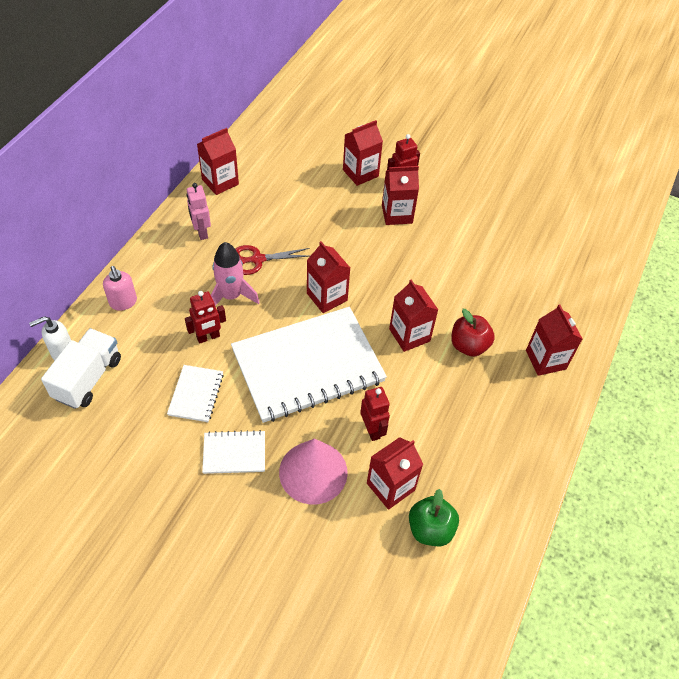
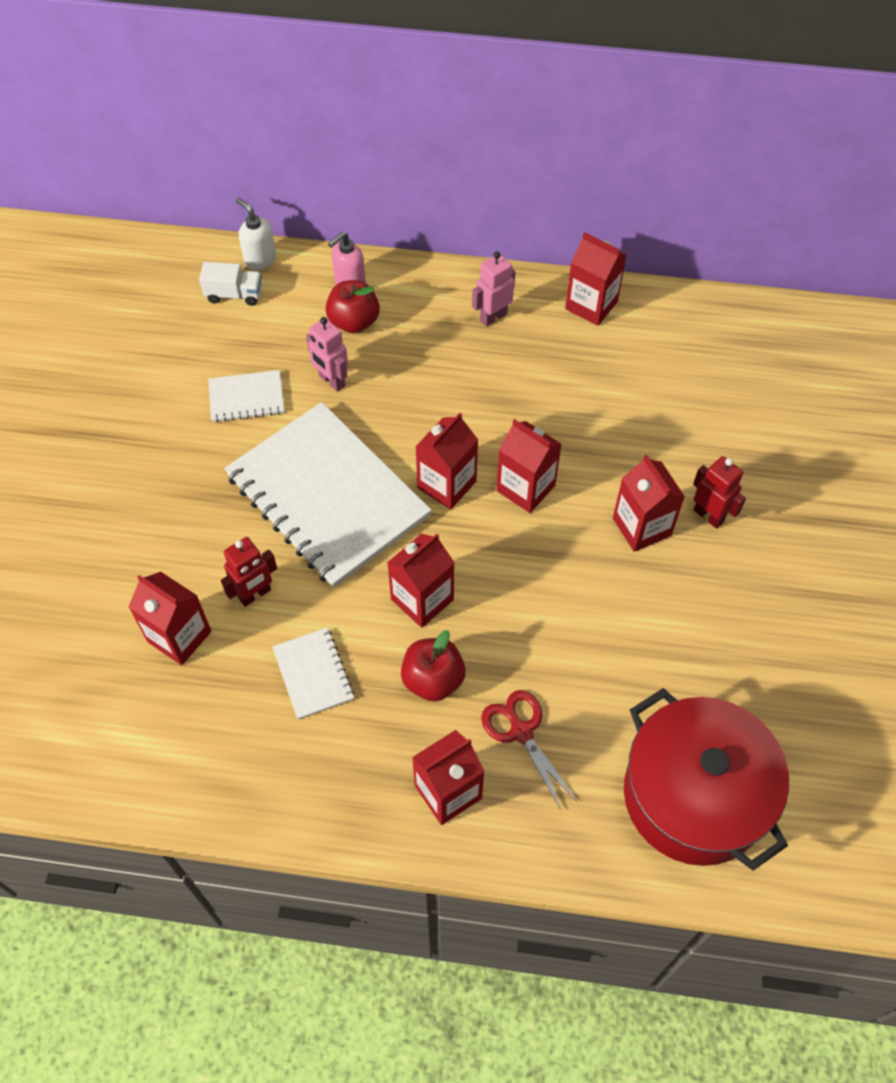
camera: 75 degrees right, 5 degrees up
(88, 378) = (234, 294): white truck -> white truck, size x0.63
(161, 309) = (354, 322): none -> red apple
(208, 337) = (331, 381): red robot -> pink robot
(231, 296) = (403, 382): pink rocket -> none
(234, 453) = (180, 461): white notebook -> white notebook (313, 674)
(257, 259) = (475, 389): red scissors -> red scissors (521, 731)
(313, 472) = (177, 547): pink cone -> none
(360, 173) = (701, 458): red carton -> red carton (525, 488)
(430, 529) = (132, 696): green apple -> none
(571, 249) = (694, 795): none -> red pot

